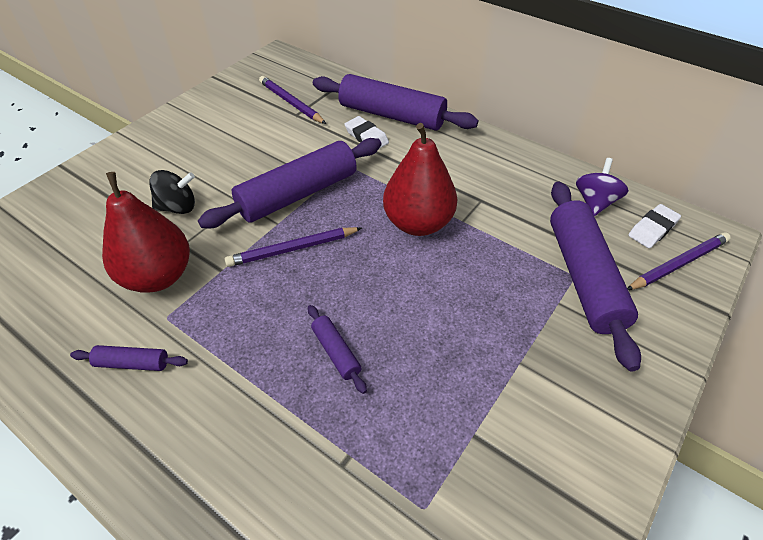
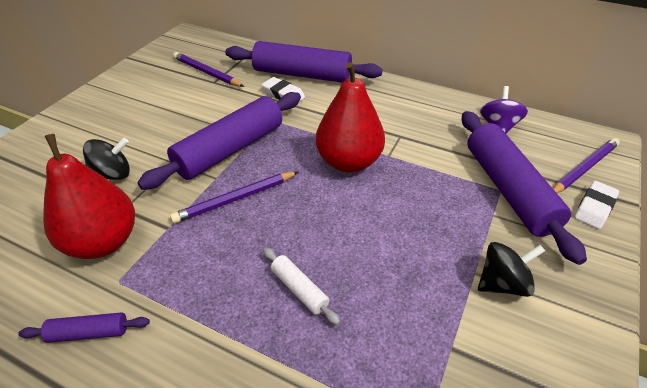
camera: 10 degrees left, 5 degrees down
(336, 352) = (299, 289): purple rolling pin -> white rolling pin
(546, 378) = (502, 283): none -> black spinning top
(652, 229) = (553, 143): white eraser -> white eraser (594, 207)

